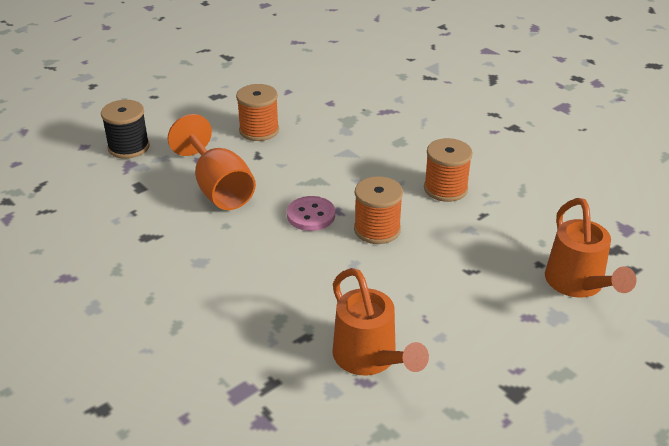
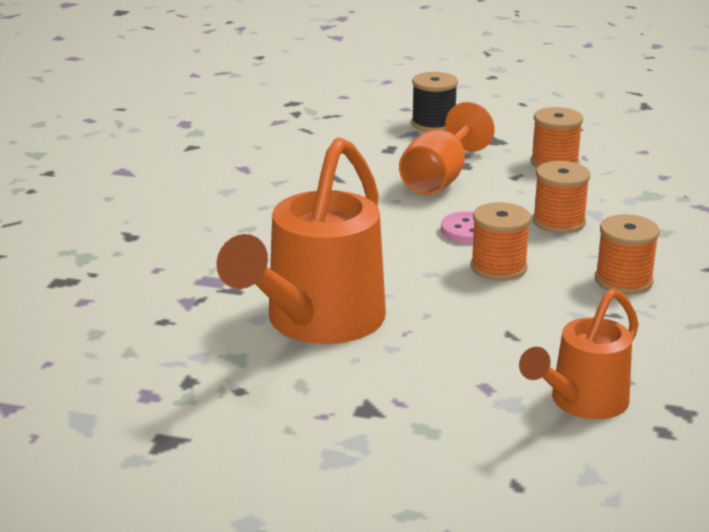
camera: 55 degrees right, 10 degrees down
(342, 172) = (558, 222): none -> orange spool
(369, 358) = (317, 322): orange watering can -> orange watering can, size x1.70

